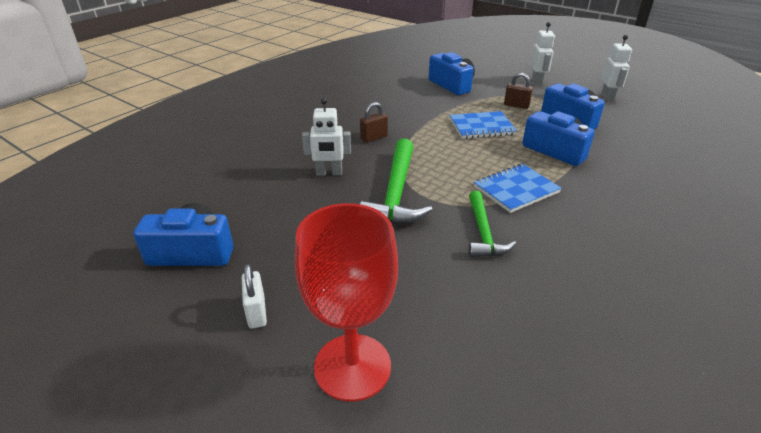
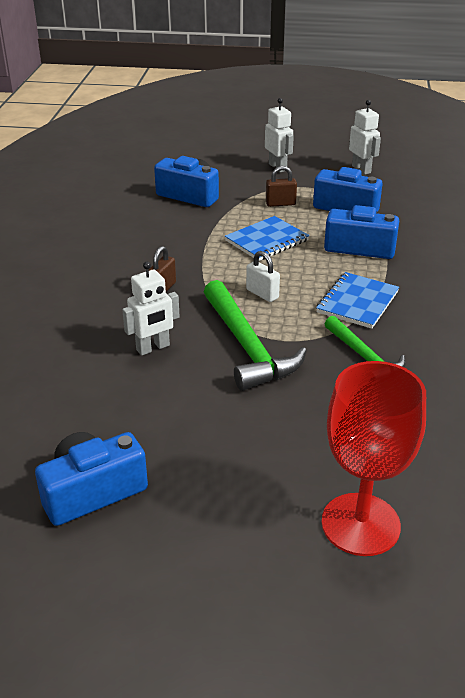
camera: 30 degrees left, 0 degrees up
(257, 312) = (227, 519): white padlock -> white padlock (262, 294)

